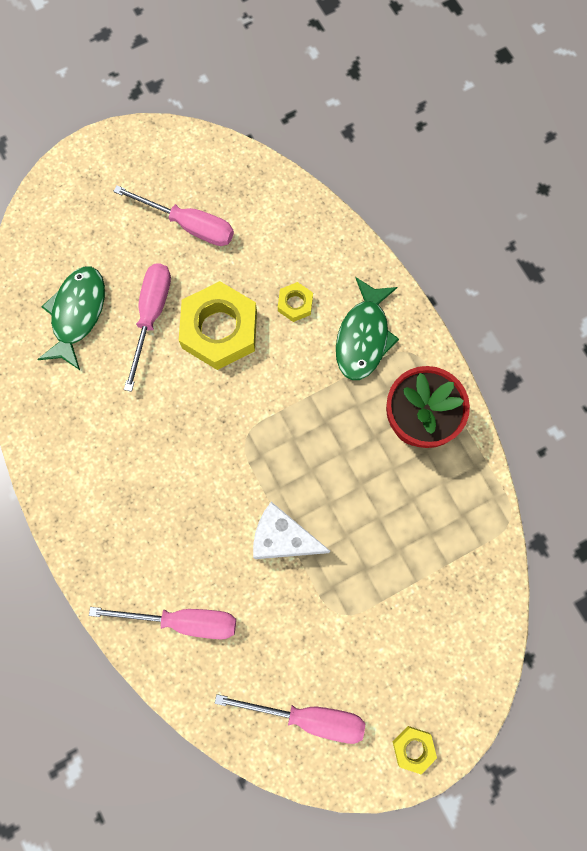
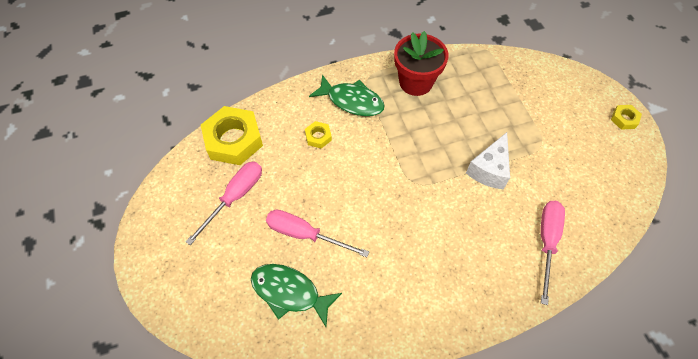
camera: 80 degrees left, 15 degrees down
(219, 330) = (327, 188): yellow nut -> yellow nut (233, 140)
(308, 716) = (609, 173): pink screwdriver -> none

